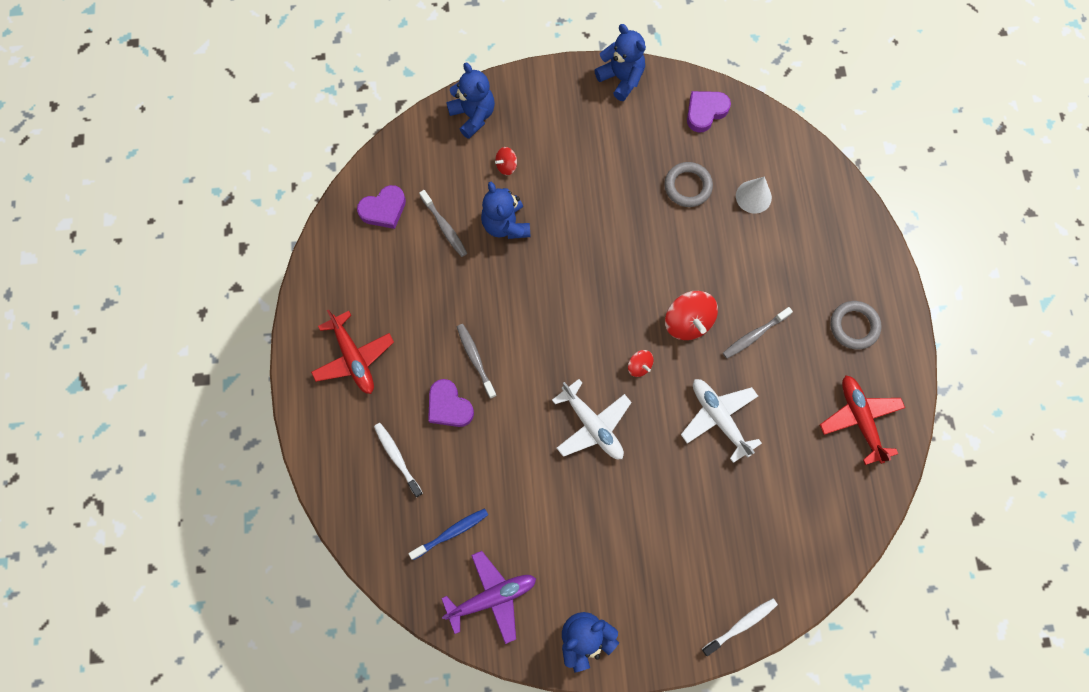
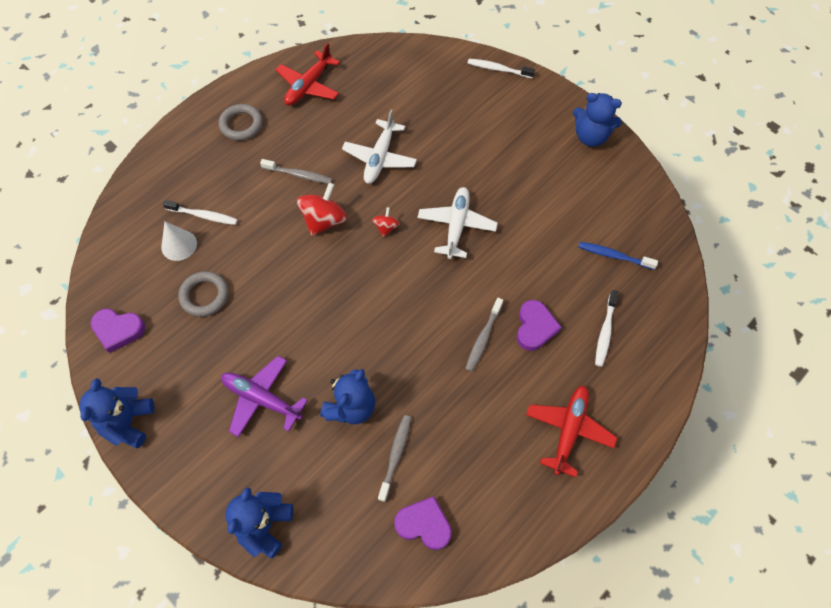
camera: 130 degrees left, 10 degrees down
(492, 597) = (624, 202): purple plane -> purple plane (261, 399)
(506, 166) = (294, 451): red spinning top -> none
(769, 232) = (203, 216): none -> white toothbrush

